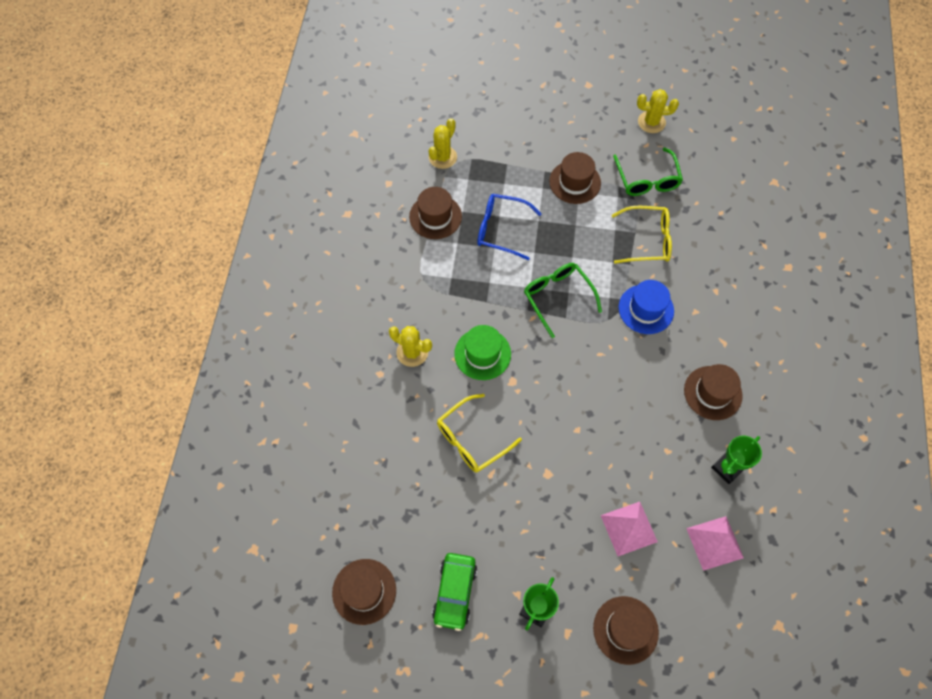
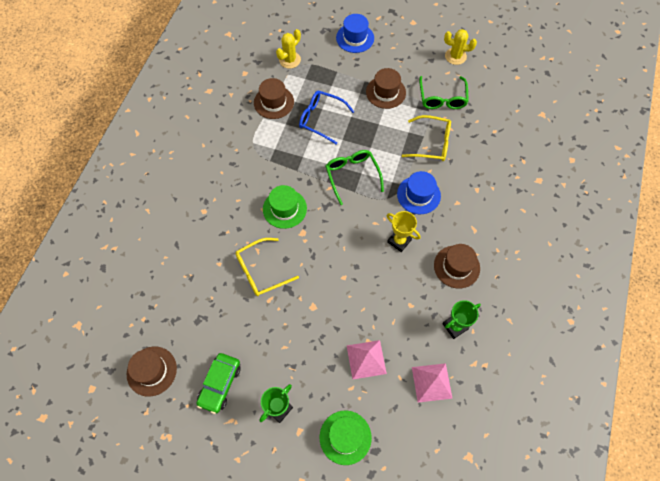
camera: 10 degrees right, 0 degrees up
(412, 352) = (232, 199): yellow cactus -> none
(519, 116) = (355, 38): none -> blue hat
(625, 630) = (345, 437): brown hat -> green hat
(635, 372) = (399, 241): none -> yellow trophy

